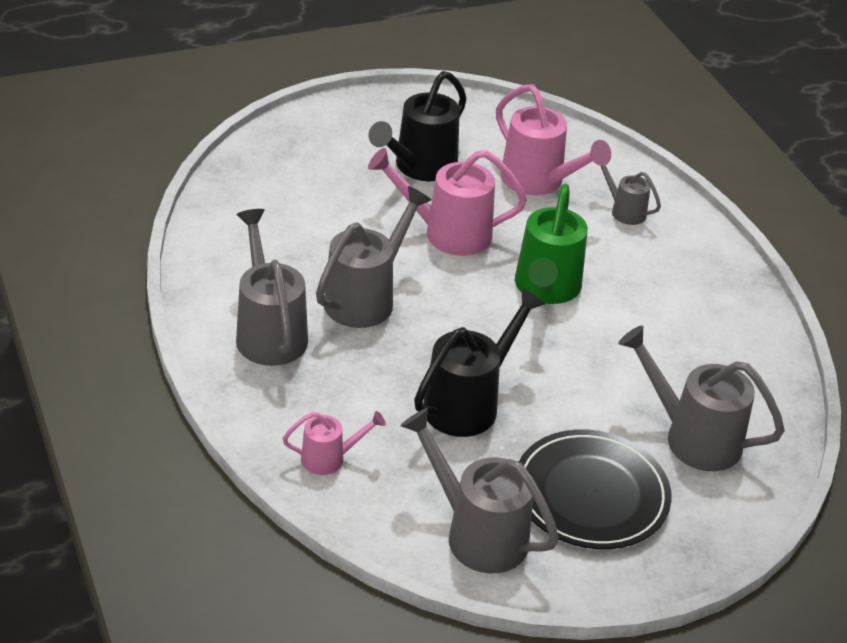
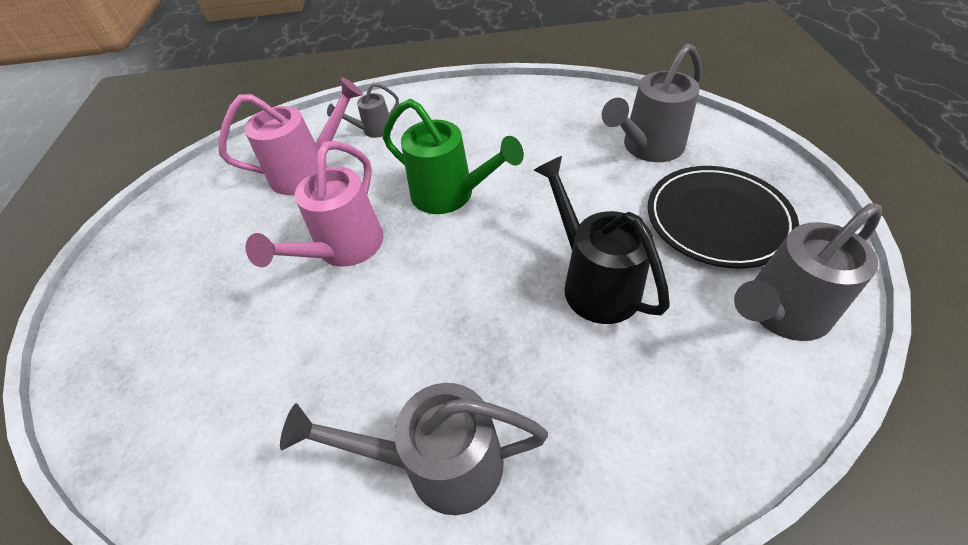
camera: 65 degrees left, 10 degrees up
(329, 458) = (675, 435): pink watering can -> none
(366, 298) = (413, 340): grey watering can -> none
(419, 167) = (234, 251): black watering can -> none

